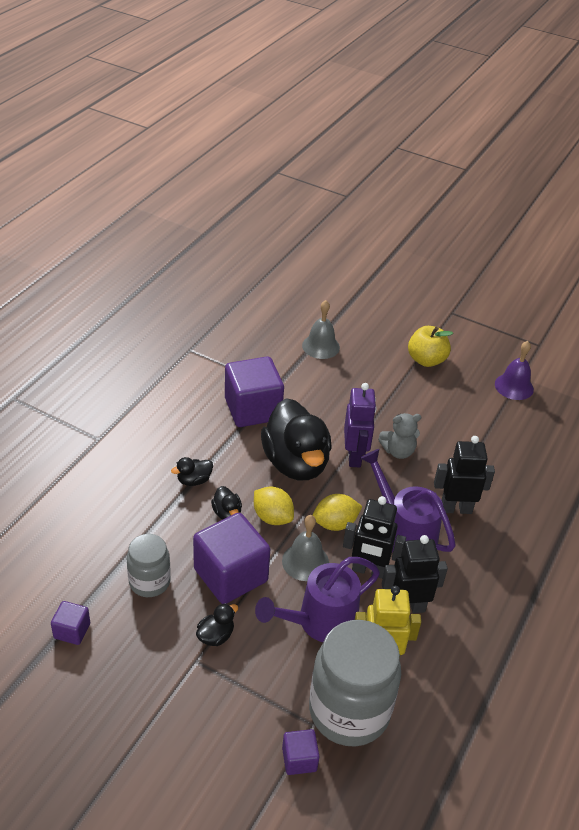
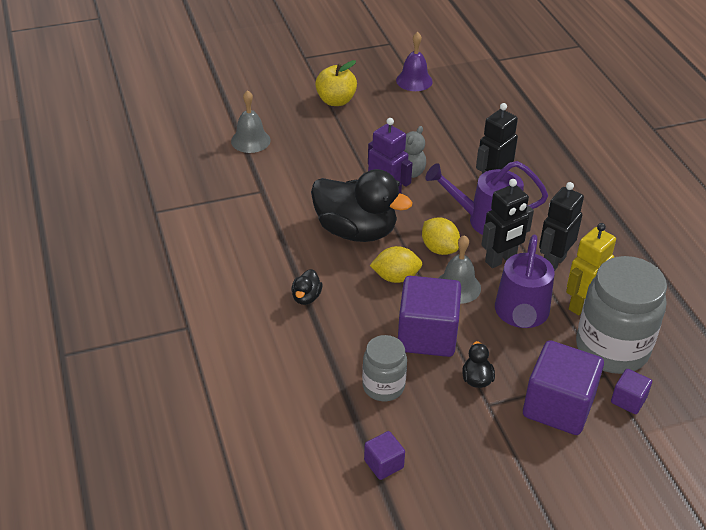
camera: 45 degrees left, 0 degrees up
(227, 513) = (363, 299): black duck -> none
(252, 409) = (270, 218): purple cube -> purple cube (558, 406)
(335, 523) = (439, 249): yellow lemon -> yellow lemon turned 60 degrees counterclockwise

